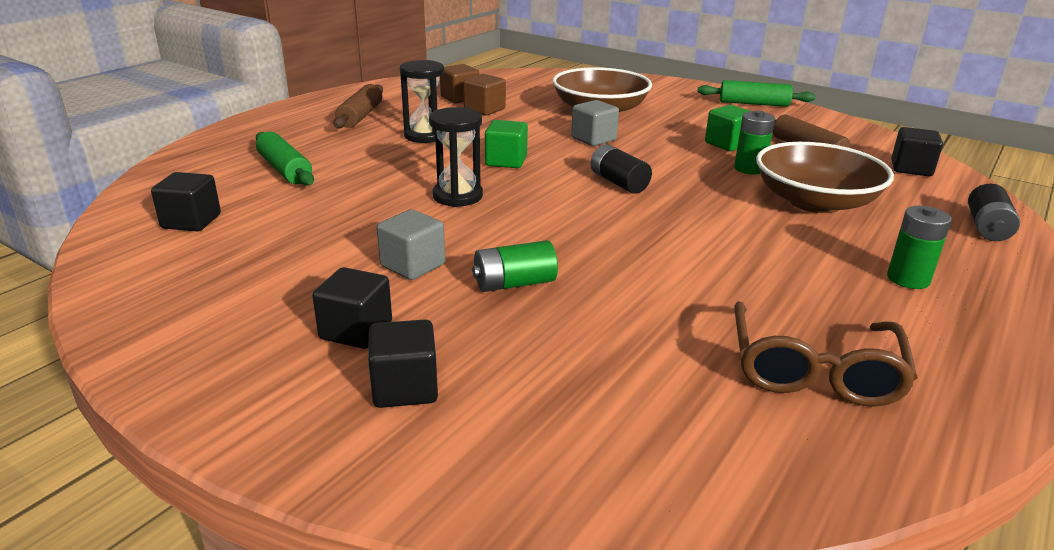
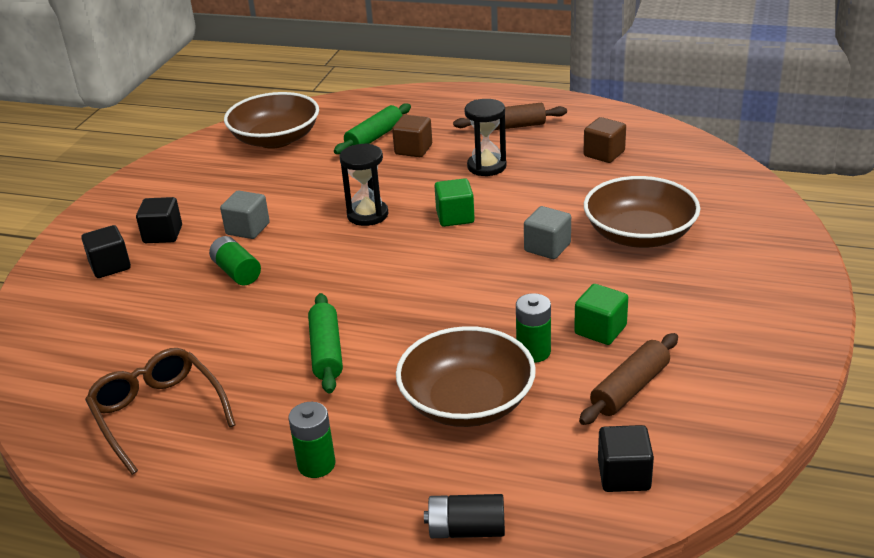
camera: 75 degrees right, 5 degrees up
(191, 221) = (275, 139): black cube -> brown bowl
(484, 109) = (582, 174): brown cube -> brown cube (413, 149)
(618, 183) = (442, 281): black battery -> none
(753, 104) = (778, 334): green rolling pin -> green rolling pin (326, 351)
(813, 370) = (158, 414): brown glasses -> brown glasses turned 60 degrees clockwise

